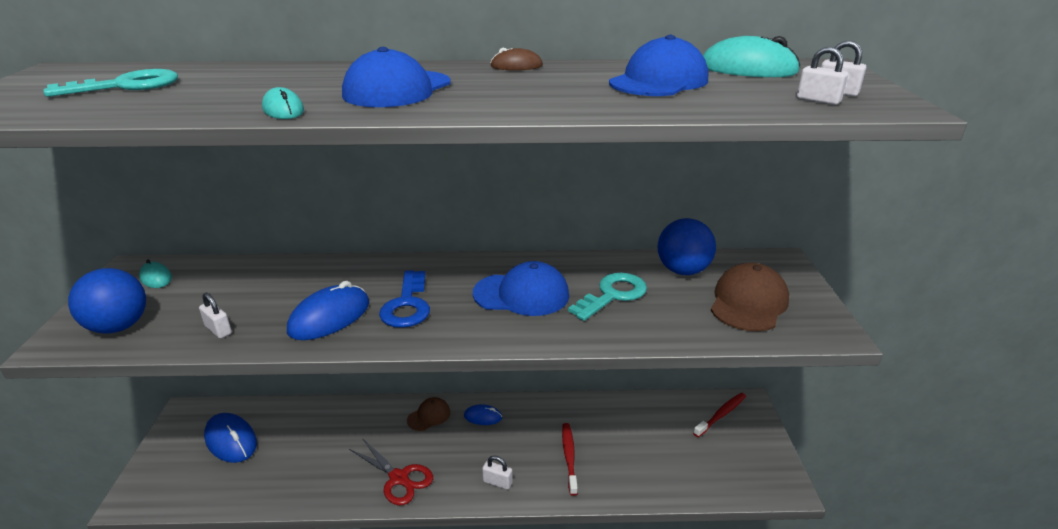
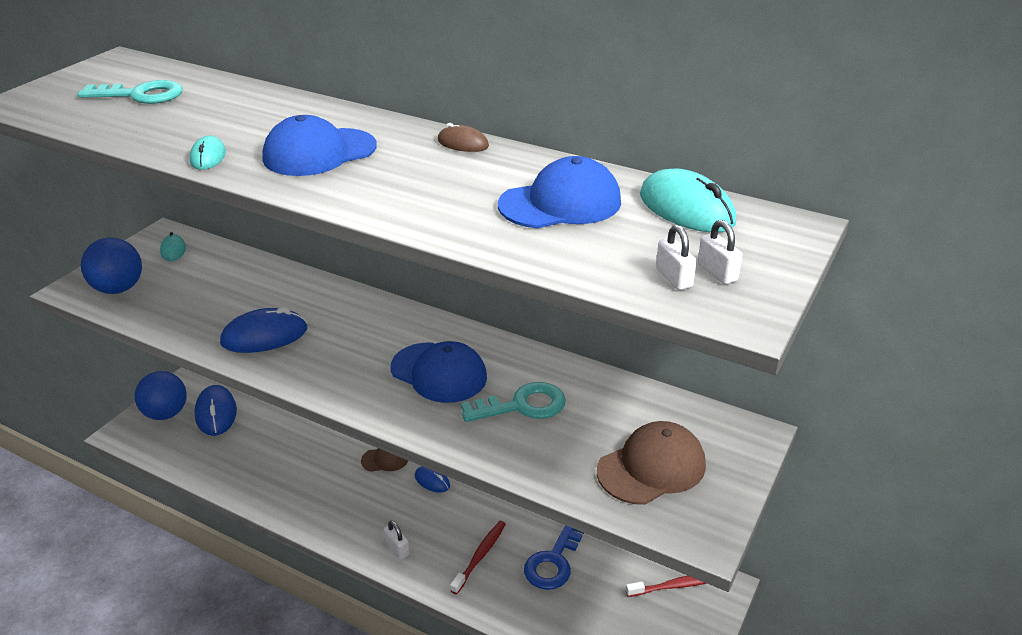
camera: 30 degrees right, 5 degrees up
(218, 330) = (179, 317): white padlock -> none
(399, 478) = (319, 506): red scissors -> none
(407, 305) = (333, 347): blue key -> blue key (554, 561)
(682, 271) = (624, 405): blue ball -> blue ball (166, 413)

